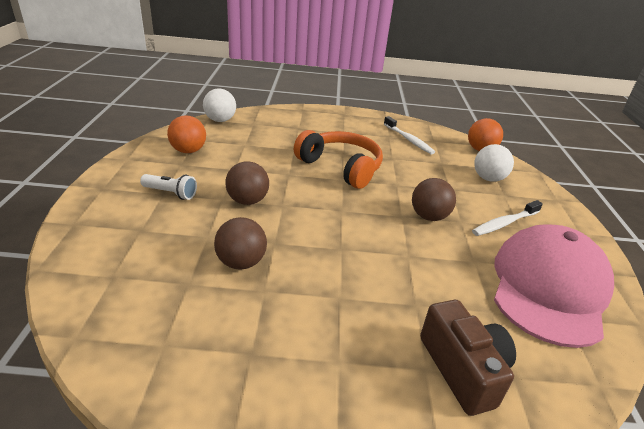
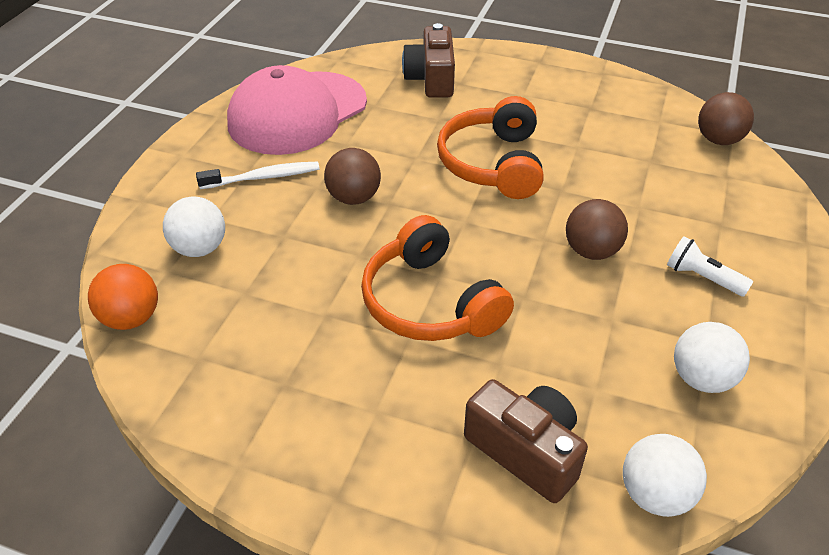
camera: 160 degrees left, 10 degrees up
(188, 151) = (702, 378): orange ball -> white ball
(241, 262) = (599, 173): brown ball -> brown ball (718, 140)
(275, 126) = (526, 451): none -> brown camera
(340, 259) = (492, 163): none -> orange headphones
(409, 140) = (250, 366): white toothbrush -> none

